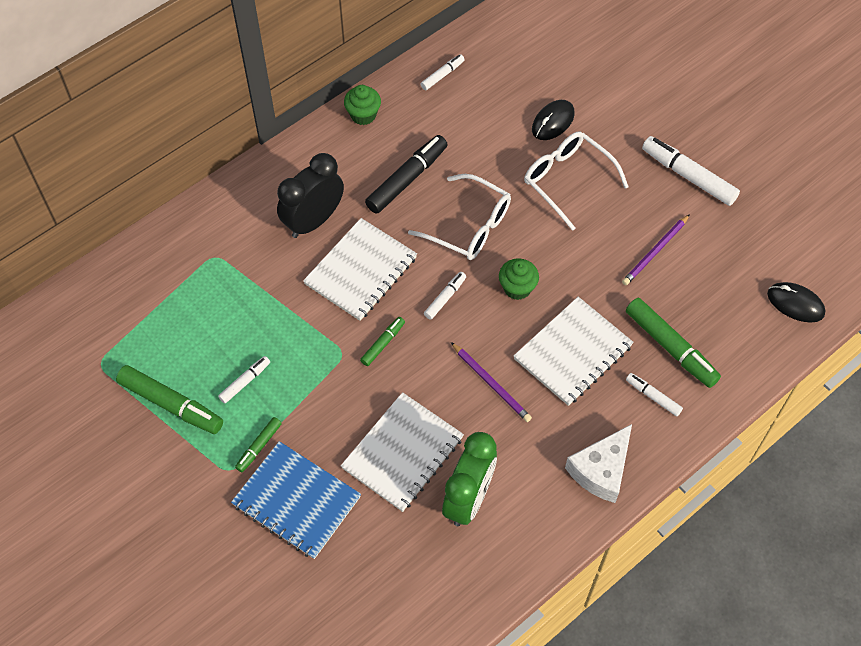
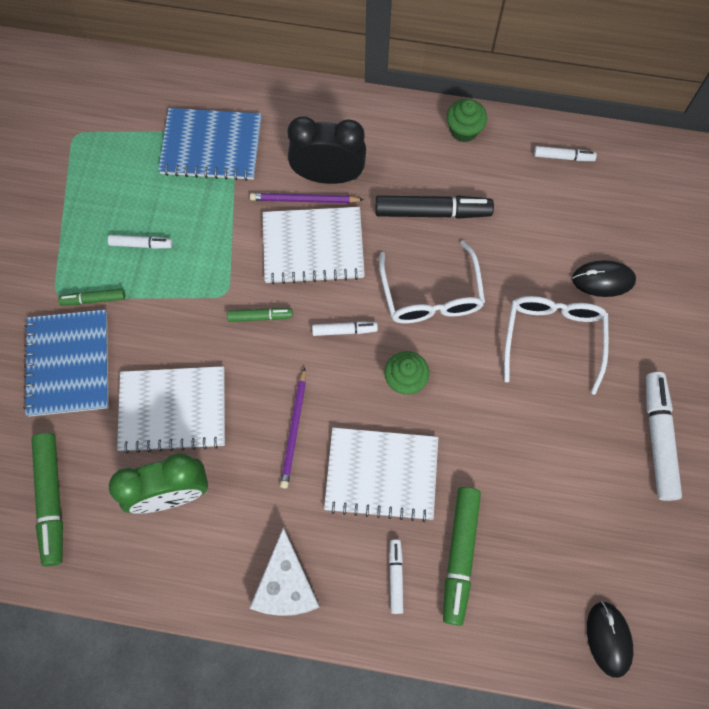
camera: 50 degrees right, 10 degrees up
(171, 404) = (80, 209): green marker -> green marker (51, 499)
(210, 277) = (211, 146): none -> blue notebook
(601, 470) = (286, 585): white cheese -> white cheese turned 90 degrees counterclockwise
(655, 251) = (549, 468): purple pencil -> purple pencil (304, 200)

